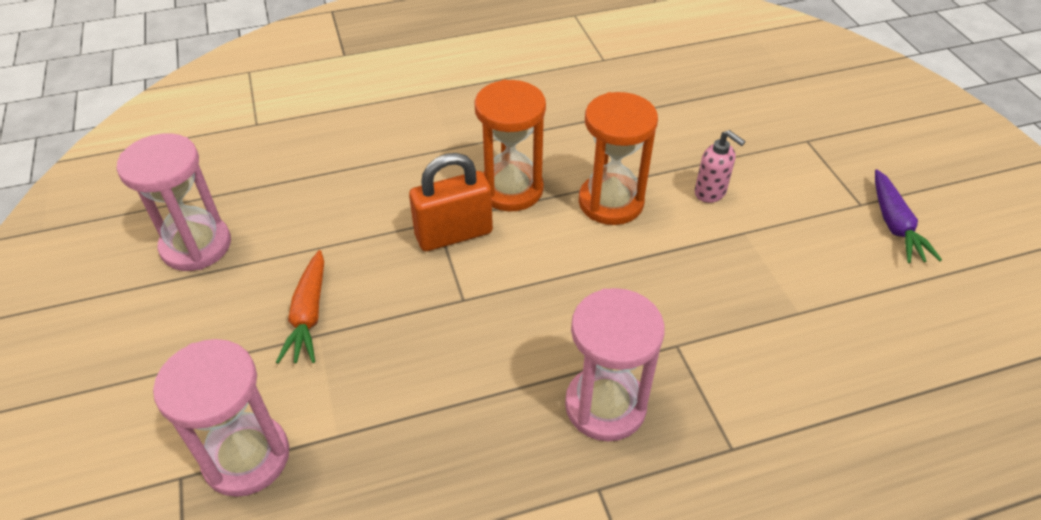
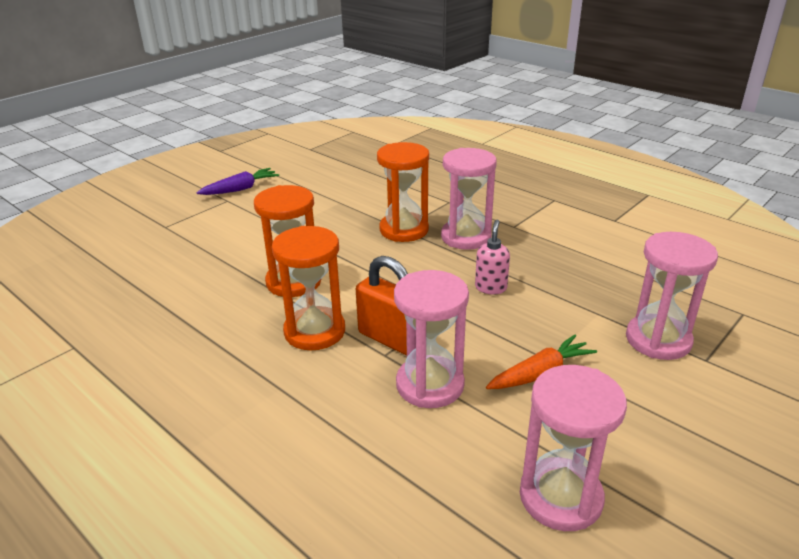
camera: 120 degrees left, 15 degrees down
(371, 232) = (430, 385): none -> pink hourglass
(670, 346) = (404, 230): none -> orange hourglass
(710, 193) = (252, 247): pink soap dispenser -> pink soap dispenser (490, 288)

